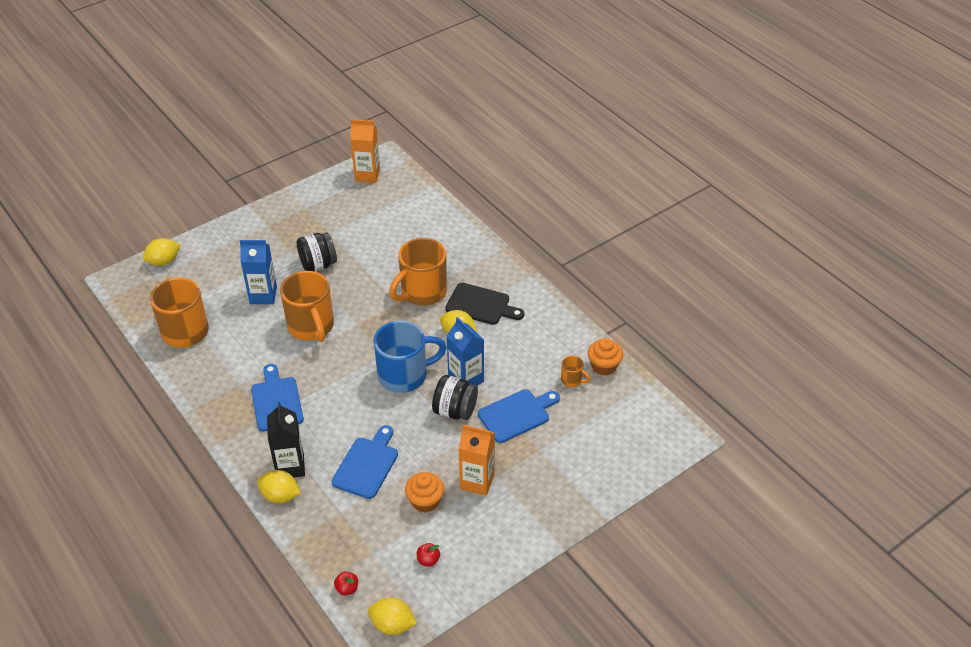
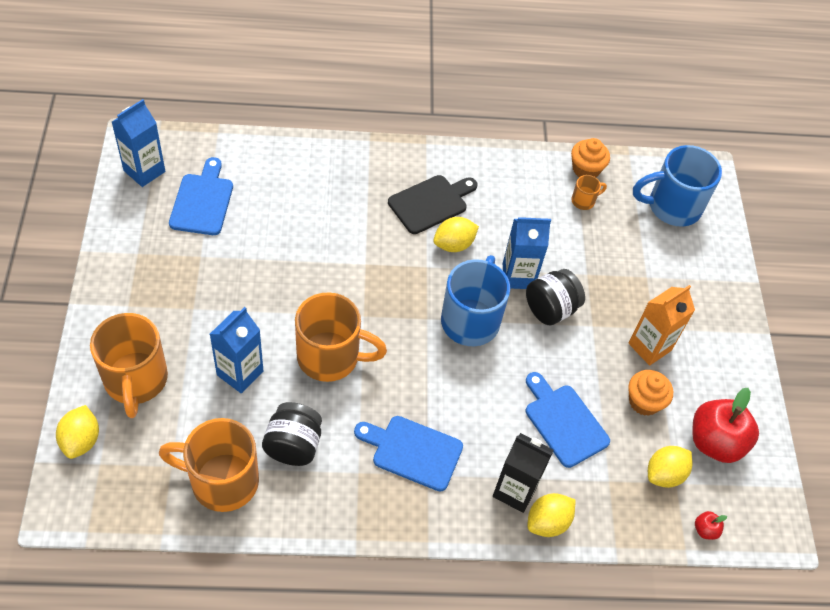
camera: 60 degrees left, 10 degrees up
(318, 264) = (241, 296): black jar -> black jar (293, 445)
(367, 175) = (144, 171): orange carton -> blue carton
(392, 625) = (770, 516): yellow lemon -> yellow lemon (664, 474)
(422, 292) = (369, 236): orange mug -> orange mug (136, 381)
(428, 560) = (715, 442): red apple -> red apple, size x2.39
(516, 414) = (592, 267): blue cutting board -> blue cutting board (202, 201)
(624, 432) = (672, 207): none -> blue mug

